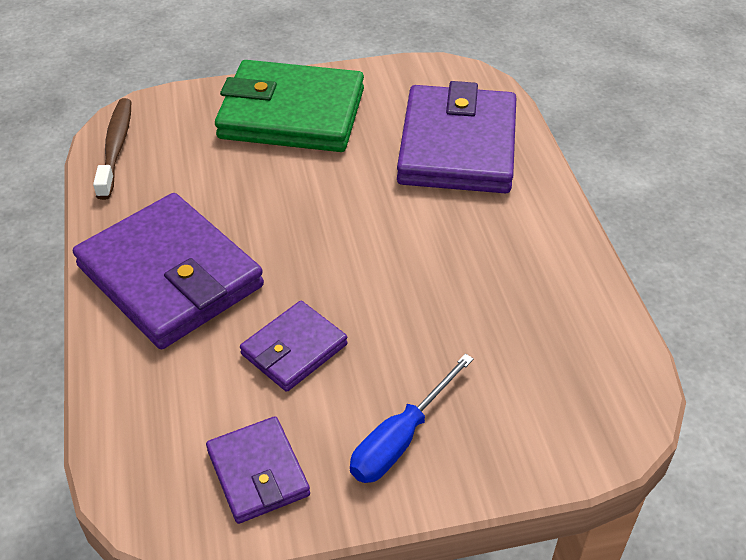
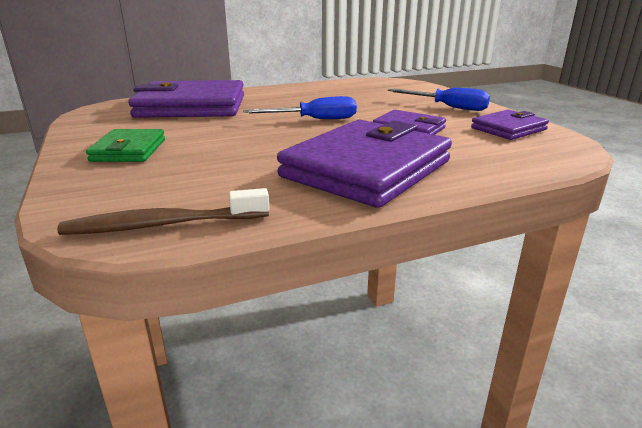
camera: 100 degrees left, 20 degrees down
(291, 114) = (129, 150): green wallet -> green wallet, size x0.52
(364, 258) = (315, 120): none -> blue screwdriver

